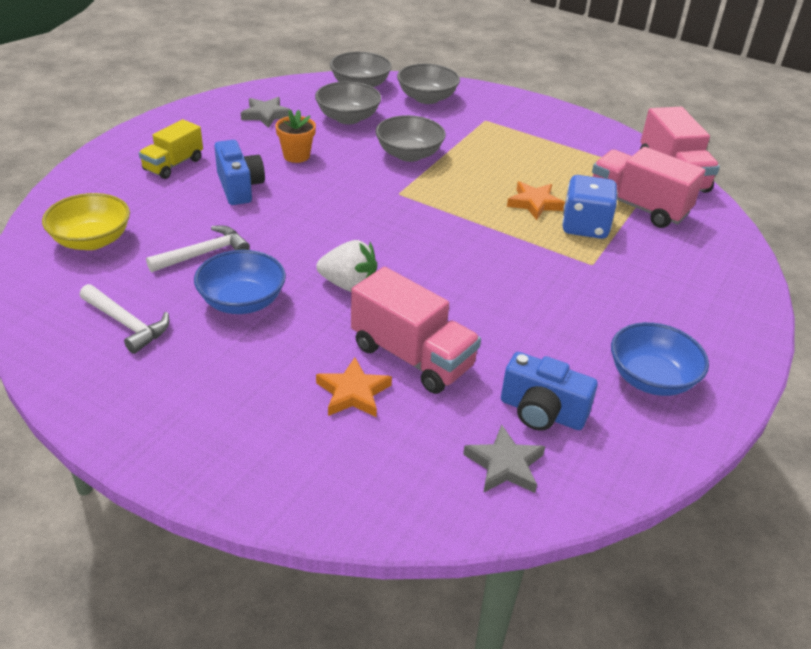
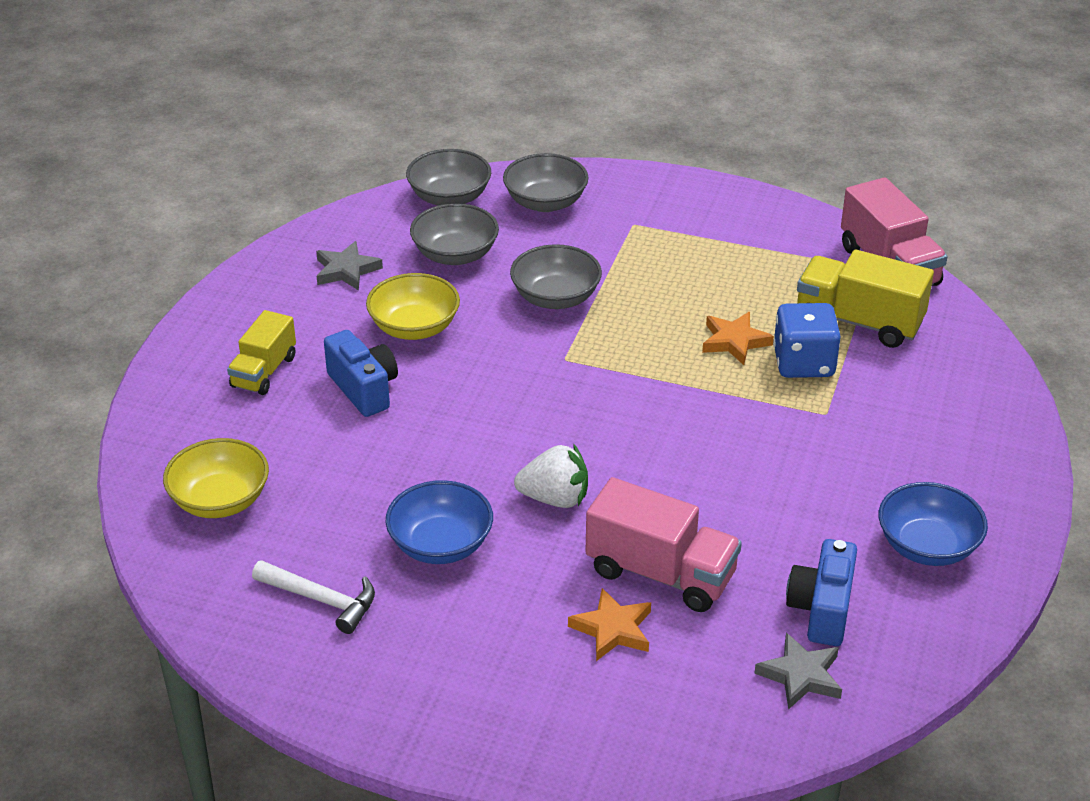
camera: 10 degrees left, 0 degrees up
(204, 253) = (365, 491): white hammer -> none
(296, 156) = (414, 327): orange flower pot -> yellow bowl
(541, 412) = (822, 609): blue camera -> blue camera turned 90 degrees clockwise
(638, 206) = (859, 322): pink truck -> yellow truck

